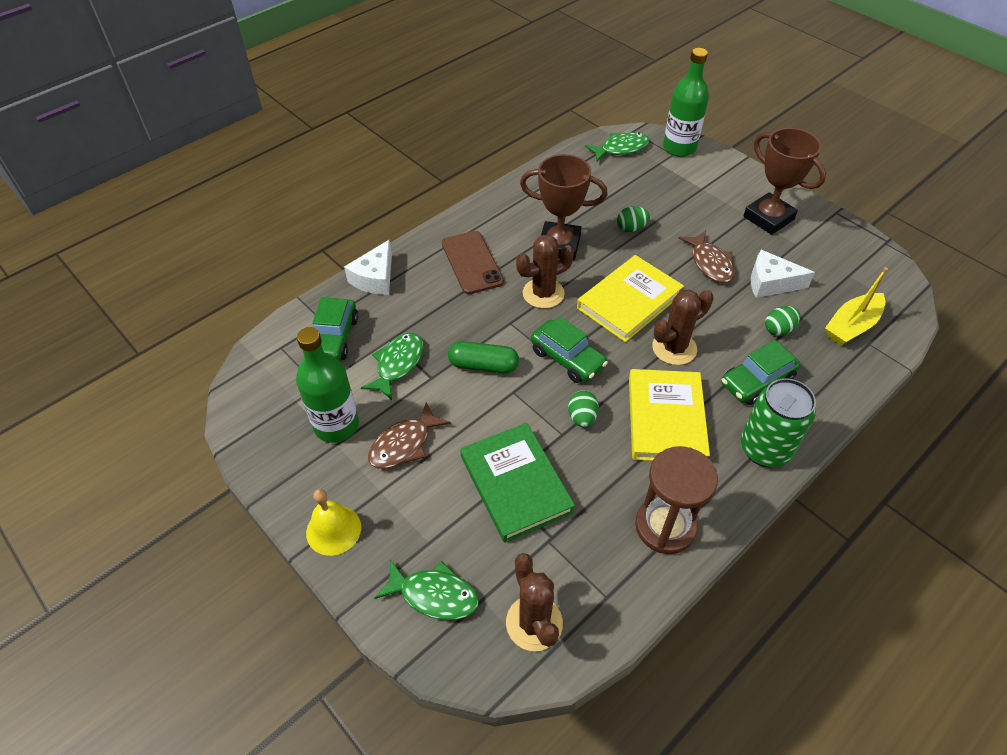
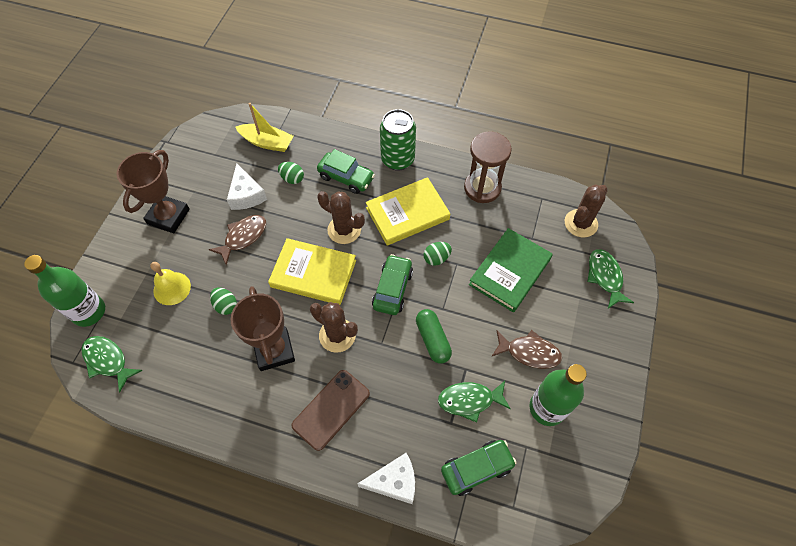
camera: 120 degrees left, 10 degrees up
(333, 530) = (614, 355): yellow bell -> yellow bell (172, 288)

